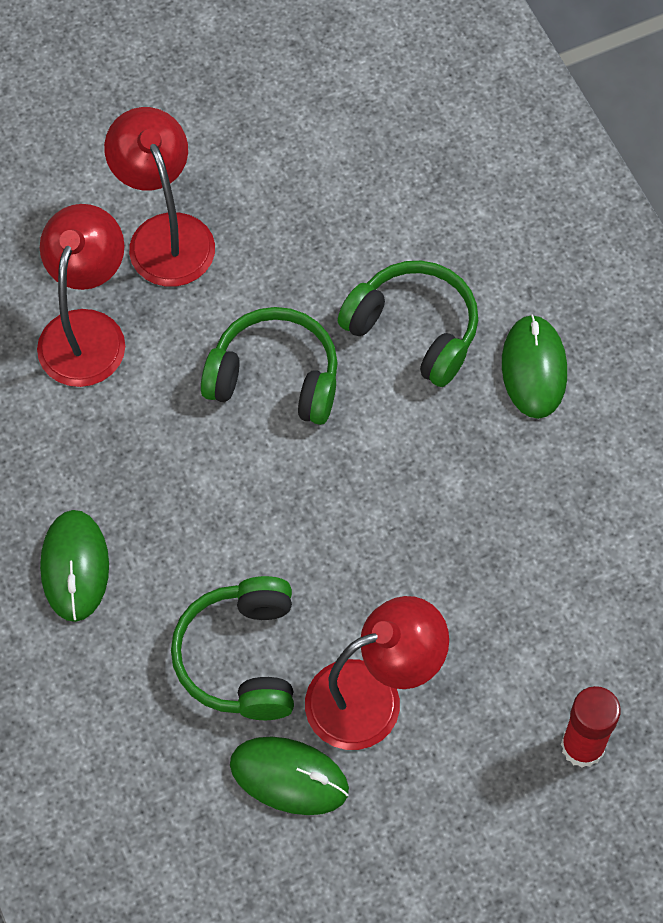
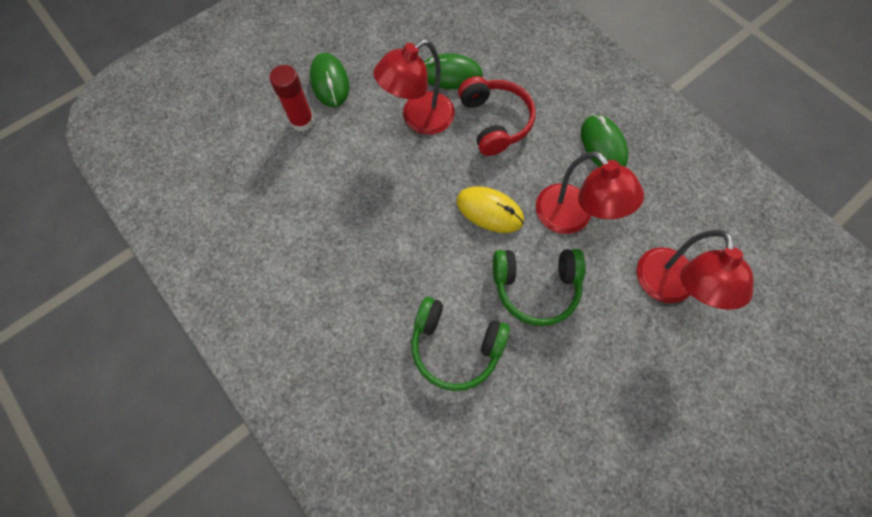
camera: 165 degrees right, 5 degrees up
(165, 234) = (652, 376): red lamp -> red lamp (572, 218)
(241, 657) = (494, 122): green headphones -> red headphones
(303, 504) = (489, 211): none -> yellow mouse
(534, 369) = (367, 338): green mouse -> green mouse (330, 82)

